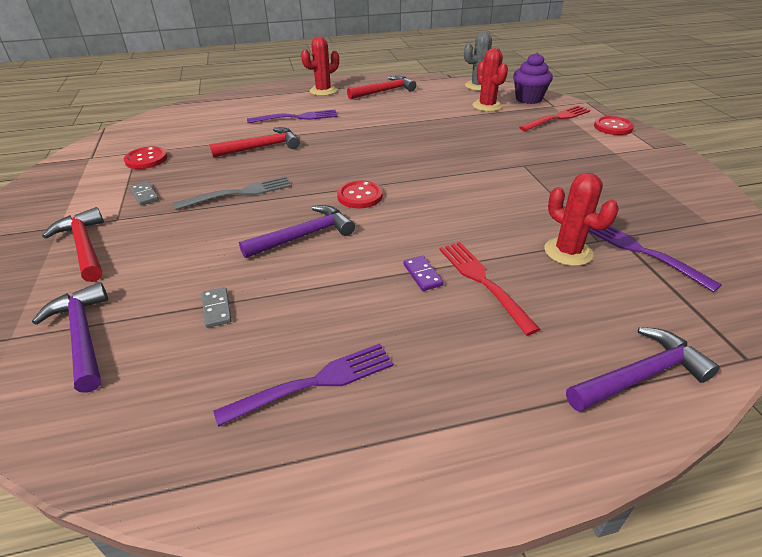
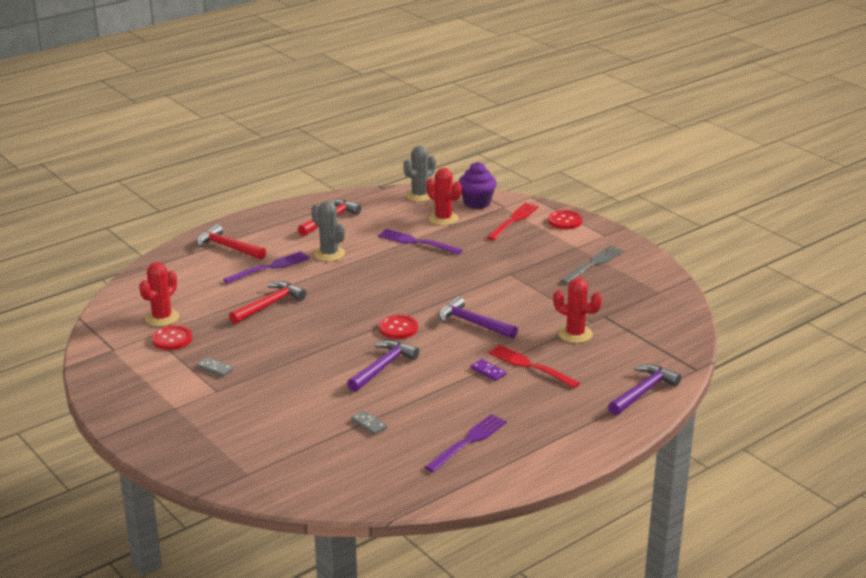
camera: 25 degrees left, 10 degrees down
(83, 336) = (296, 460): purple hammer -> purple hammer (473, 323)
(84, 246) = (219, 414): red hammer -> red hammer (228, 247)
(239, 193) = (296, 348): grey fork -> grey fork (593, 264)
(323, 91) = (265, 231): red cactus -> red cactus (162, 318)
(358, 116) = (329, 254): none -> grey cactus
(641, 251) = (622, 322): purple fork -> purple fork (417, 242)

